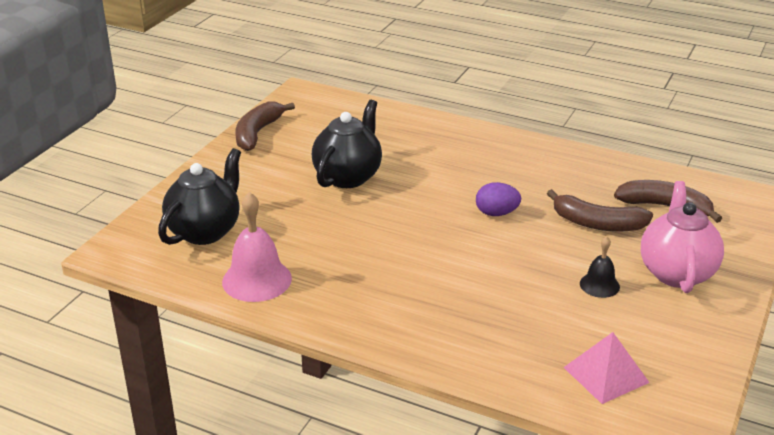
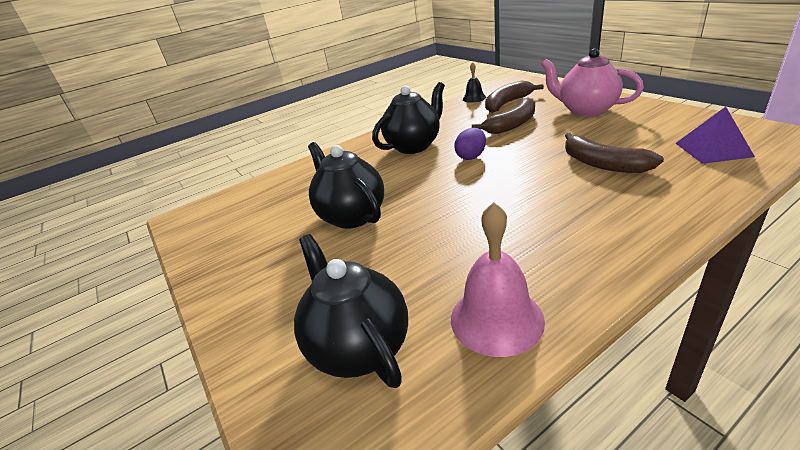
camera: 55 degrees left, 0 degrees up
(257, 133) = (210, 259): brown banana -> brown banana (603, 164)
(501, 170) = (414, 146): none -> black teapot
(599, 285) = (591, 135): black bell -> black bell (474, 98)
(606, 374) = (713, 149): pink pyramid -> purple pyramid

